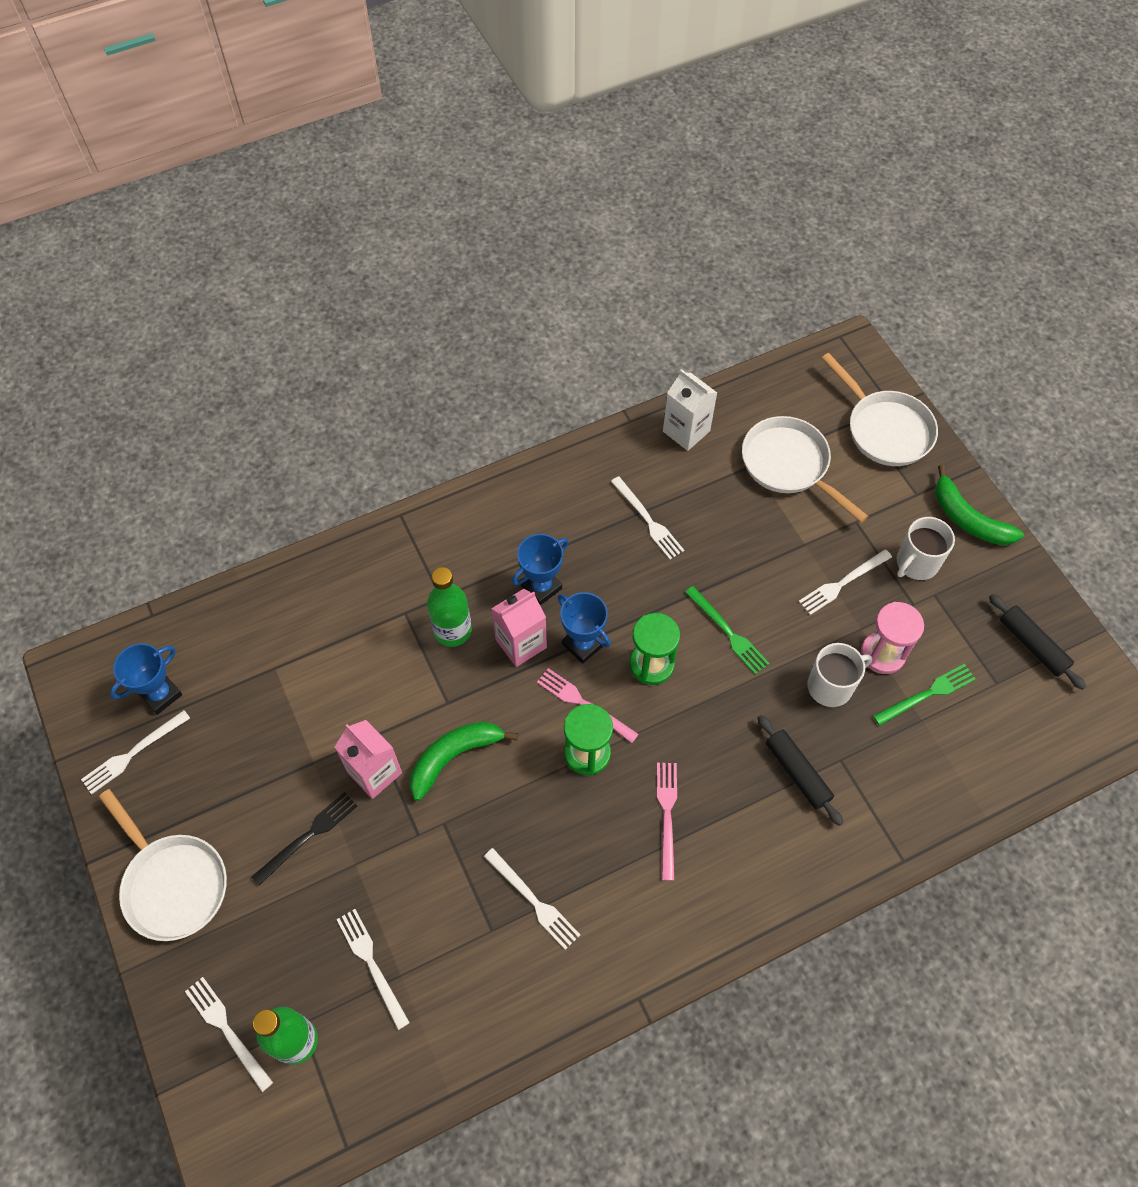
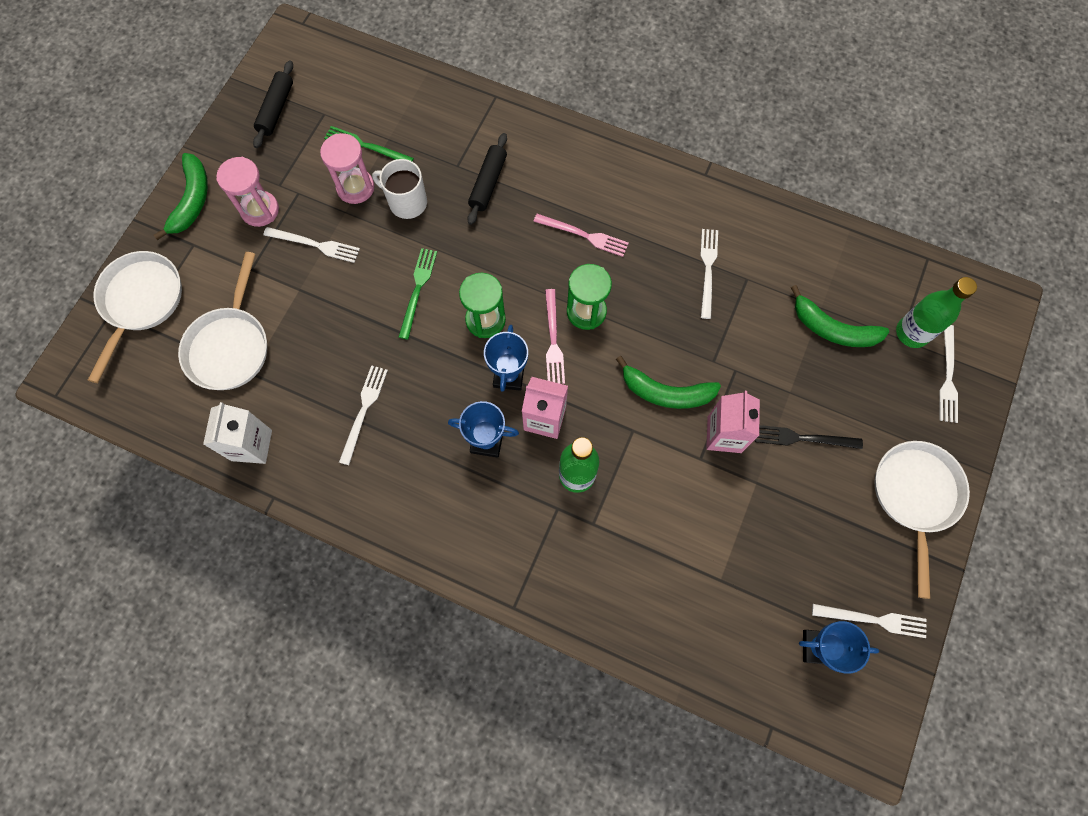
camera: 130 degrees left, 10 degrees up
(372, 964) = (832, 329): white fork -> green banana
(667, 815) = (584, 235): pink fork -> pink fork turned 120 degrees counterclockwise
(916, 563) = (260, 210): white mug -> pink hourglass

